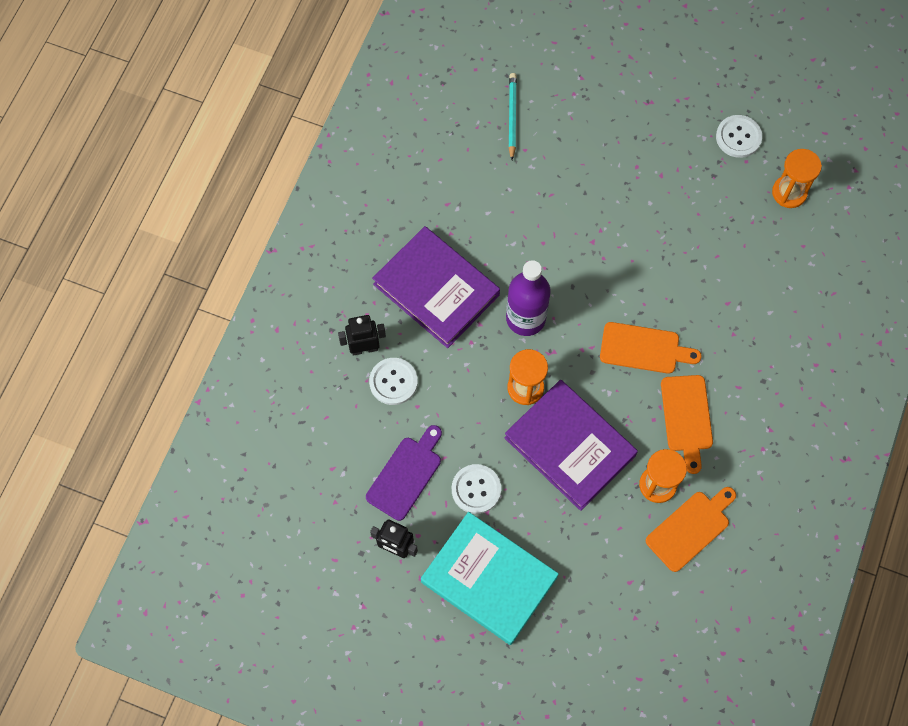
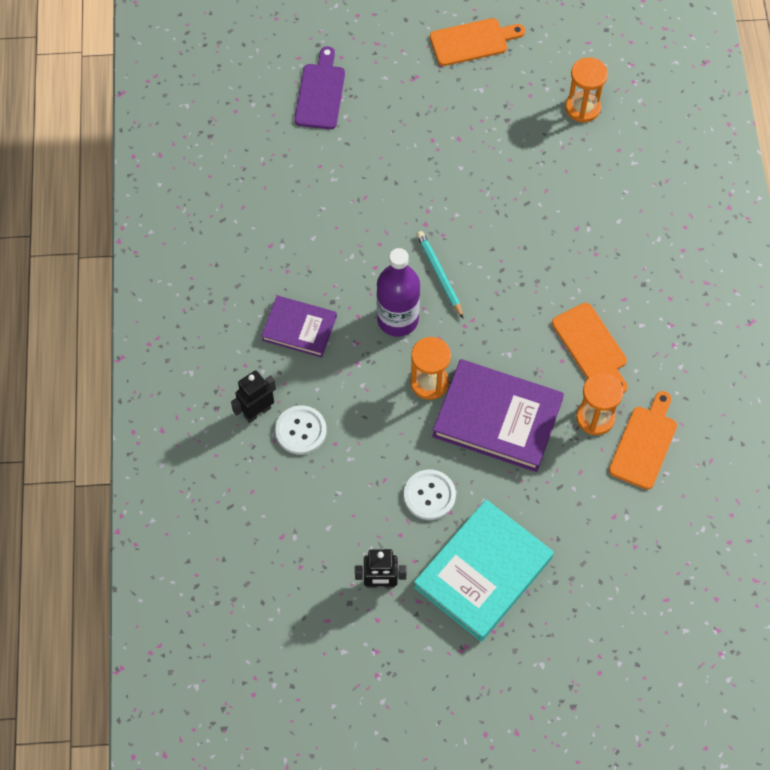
camera: 25 degrees left, 5 degrees down
(406, 474) = (356, 511): purple cutting board -> purple cutting board (320, 93)
(436, 289) = (299, 328): purple book -> purple book, size x0.59
(489, 579) = (483, 572): turquoise book -> turquoise book turned 60 degrees counterclockwise
(512, 116) = (292, 140): turquoise pencil -> turquoise pencil (439, 274)
(644, 348) = (521, 301): orange cutting board -> orange cutting board (472, 41)
(738, 137) = (512, 77): white button -> none

